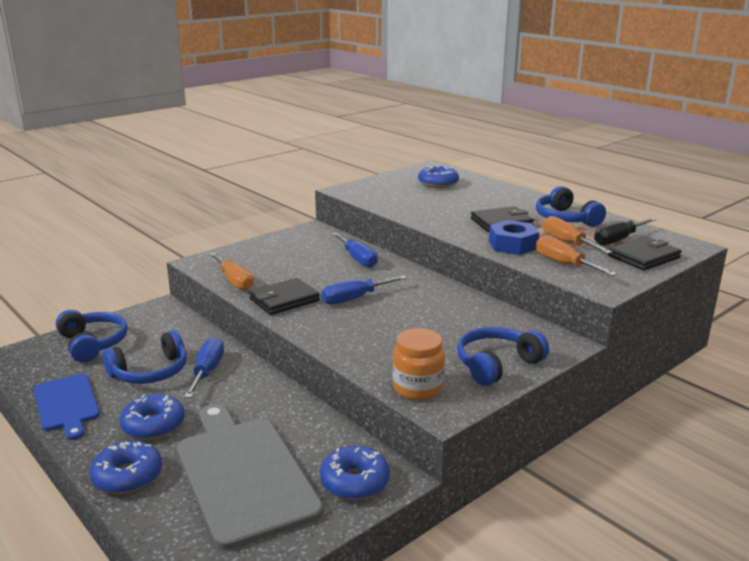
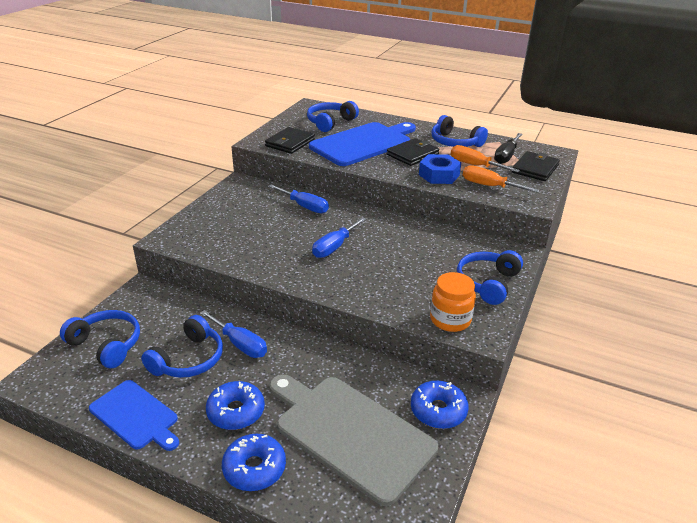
camera: 25 degrees left, 10 degrees up
(207, 371) = (240, 344): blue screwdriver -> blue screwdriver turned 150 degrees clockwise
(234, 281) = (216, 252): orange screwdriver -> none
(284, 300) = (277, 262): black wallet -> black wallet (290, 143)
(438, 183) = (330, 122): blue donut -> blue headphones
(455, 205) = (363, 143): none -> blue cutting board

